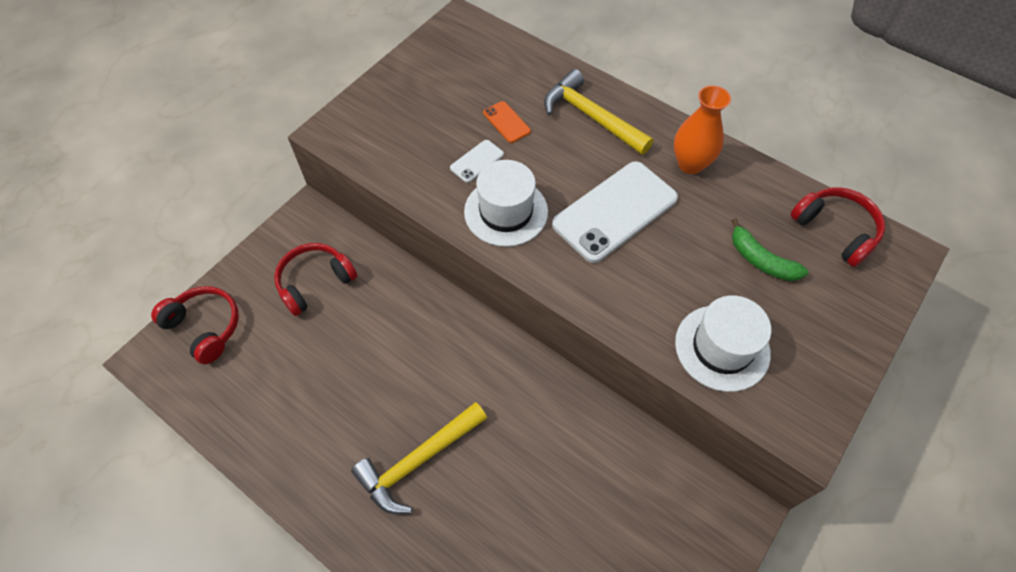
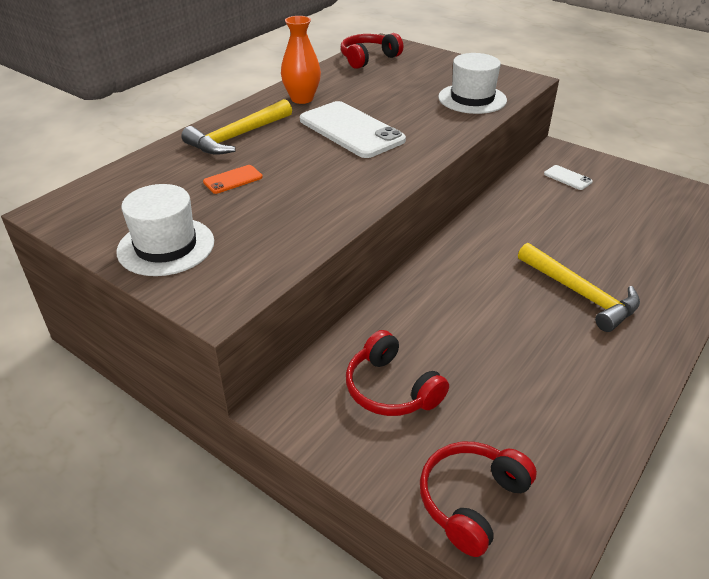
camera: 90 degrees left, 20 degrees down
(477, 161) = (284, 196): white phone -> white phone (567, 178)
(506, 211) = (351, 180): white hat -> white hat (166, 246)
(761, 260) = (396, 82): green banana -> none

